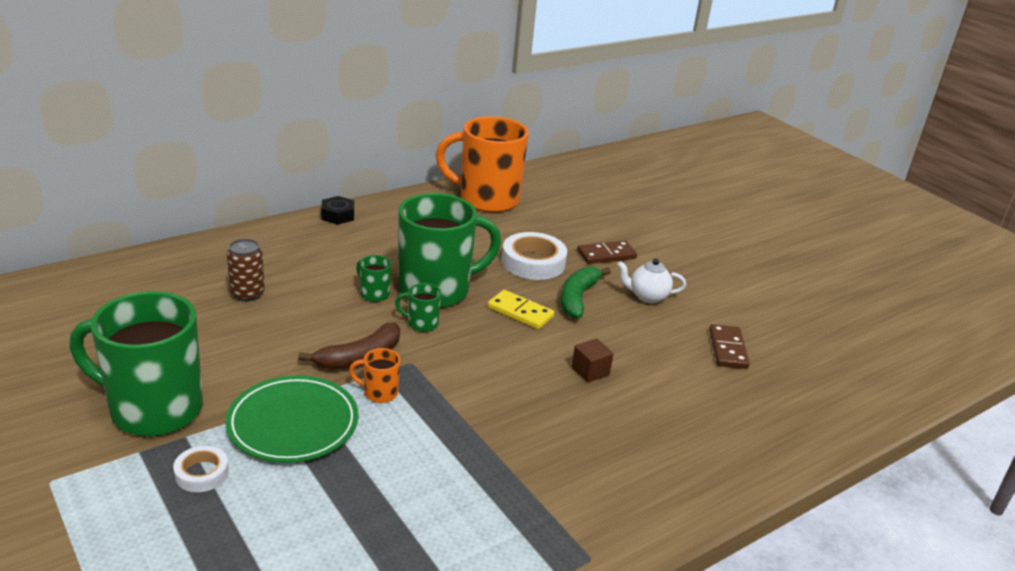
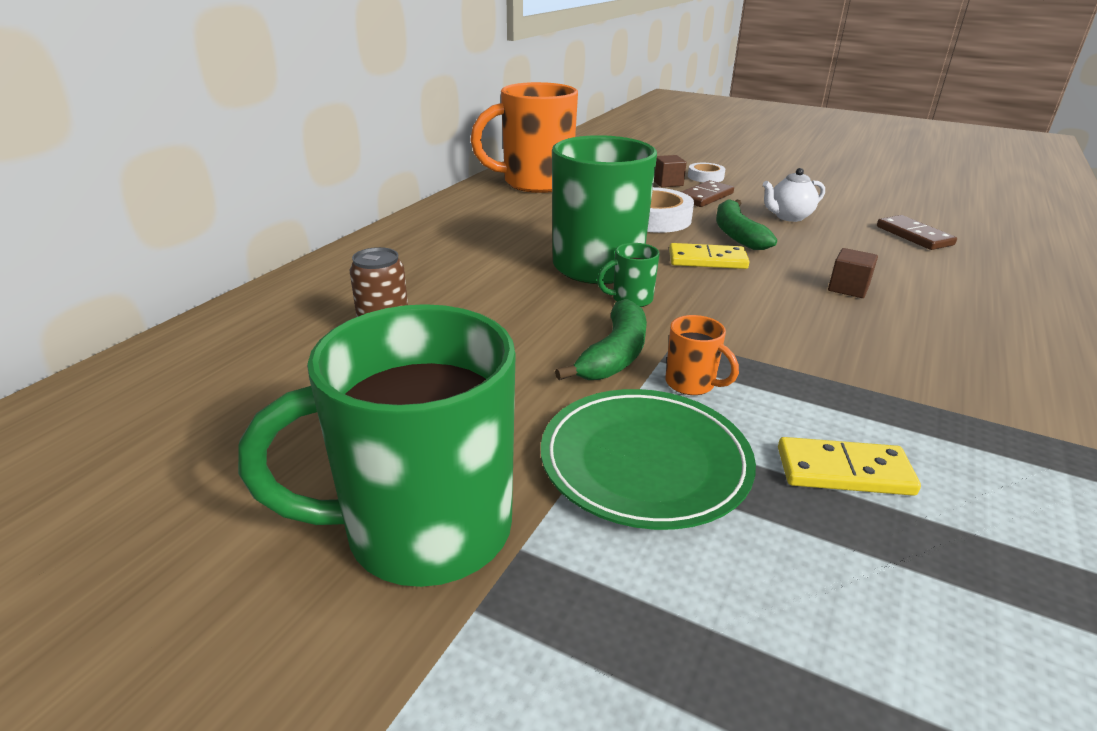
camera: 25 degrees left, 0 degrees up
(201, 473) = (616, 595): white tape -> white tape (705, 177)
(338, 215) = (398, 230): black nut -> none
(359, 357) = (614, 355): brown banana -> green banana
(374, 294) = (539, 288): green mug -> none
(379, 393) = (691, 384): orange mug -> orange mug turned 120 degrees counterclockwise
(391, 474) = (844, 471): none -> yellow domino
(596, 231) = (667, 183): none -> brown cube

